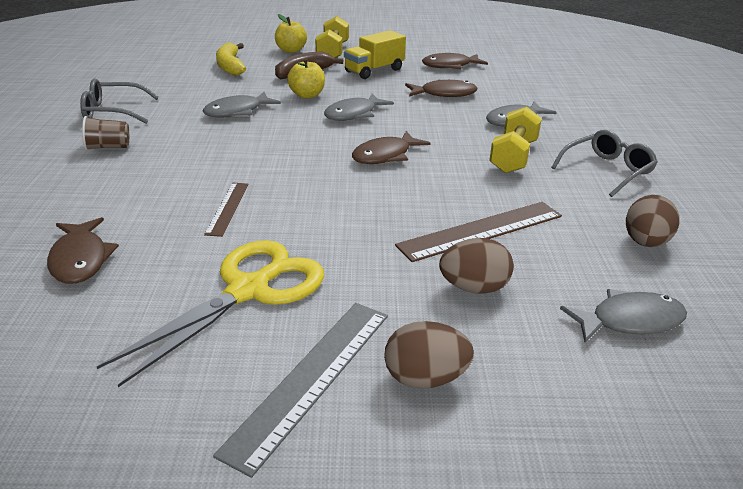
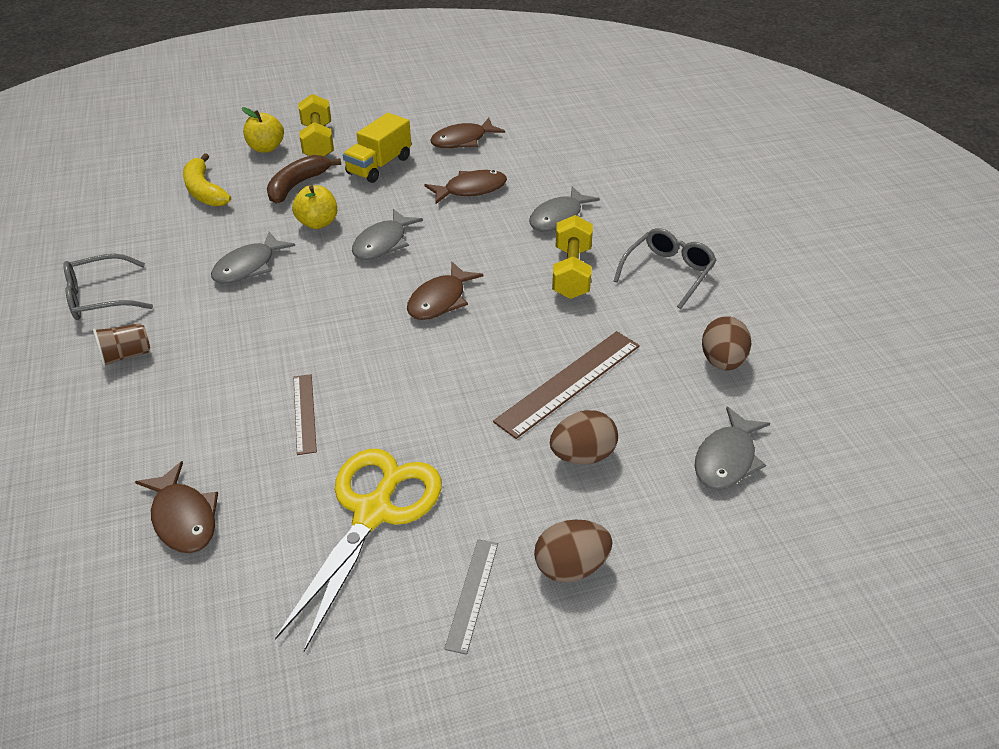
camera: 15 degrees left, 10 degrees up
(310, 378) = (472, 594): grey ruler -> grey ruler, size x0.57
(629, 321) = (727, 459): grey fish -> grey fish turned 150 degrees clockwise

